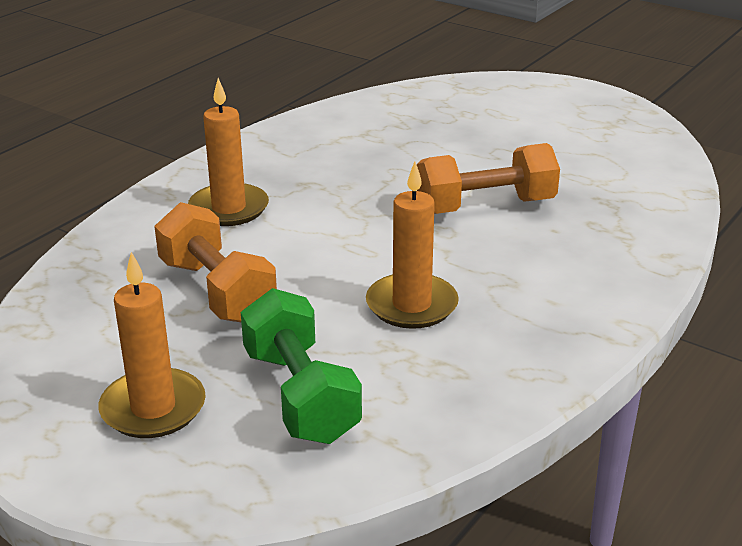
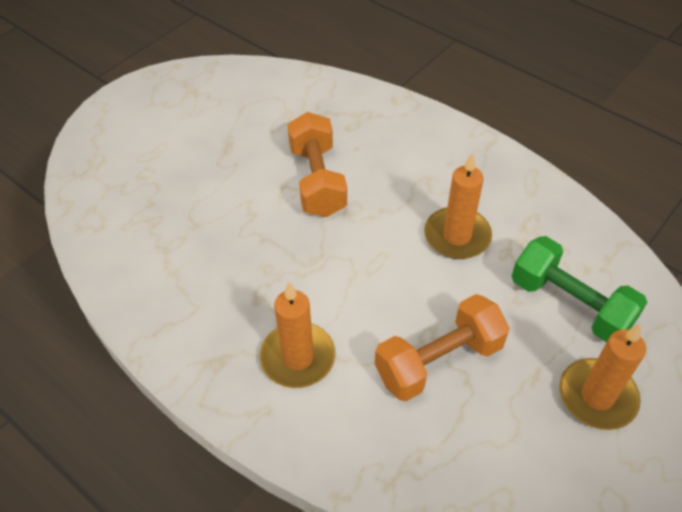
camera: 85 degrees left, 20 degrees up
(300, 395) = (570, 304): green dumbbell -> green dumbbell turned 60 degrees clockwise

